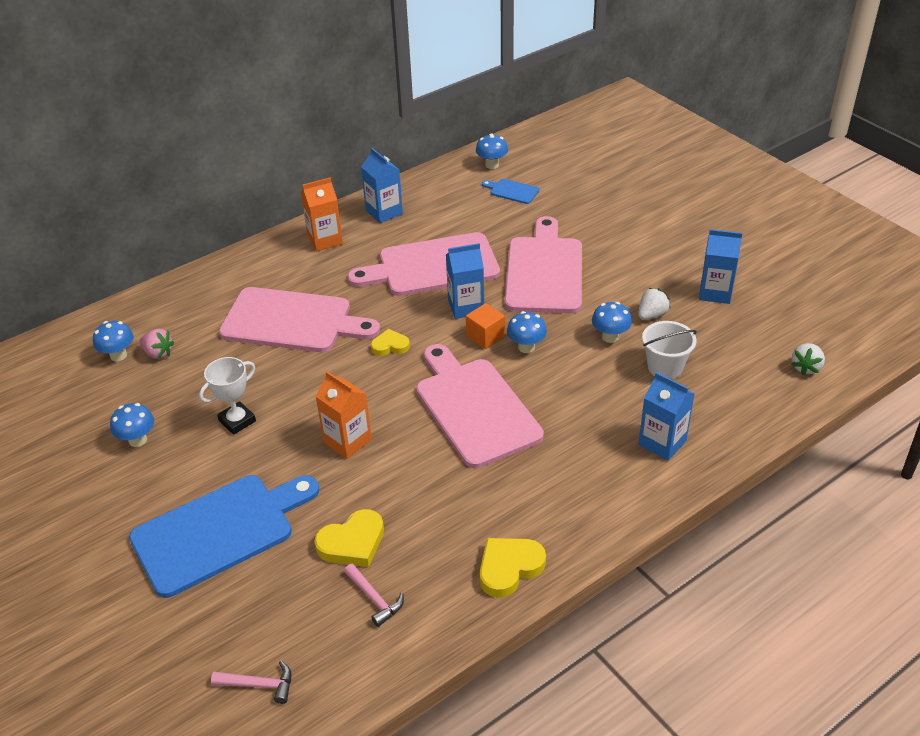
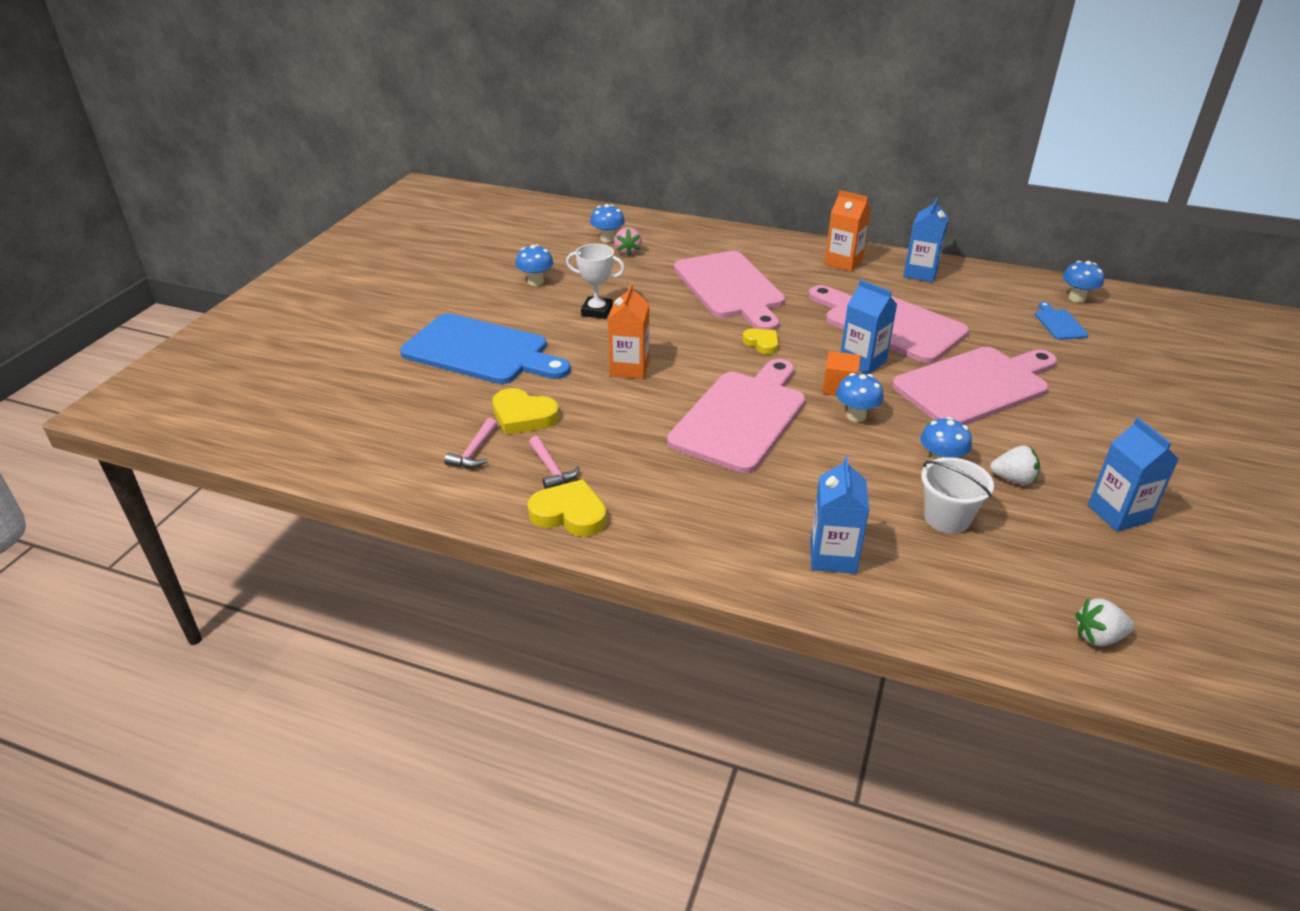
camera: 55 degrees right, 5 degrees down
(259, 685) = (350, 431): pink hammer -> pink hammer (551, 469)

